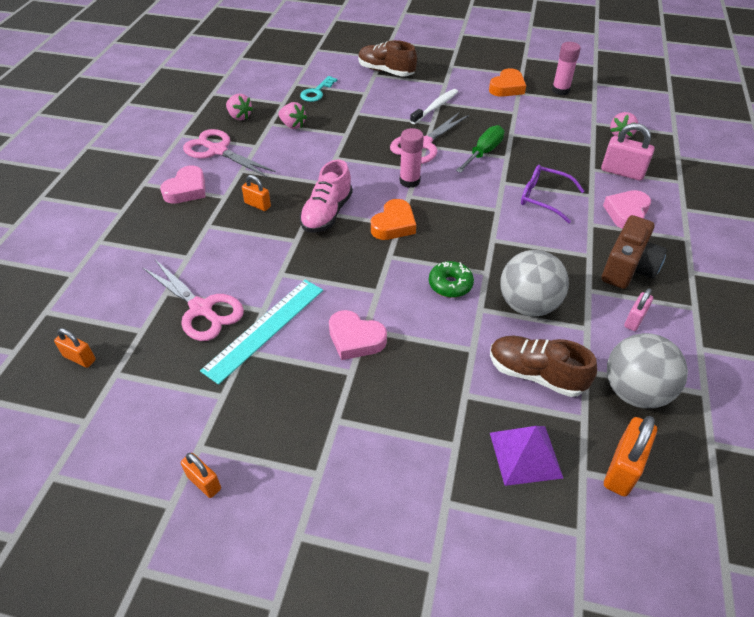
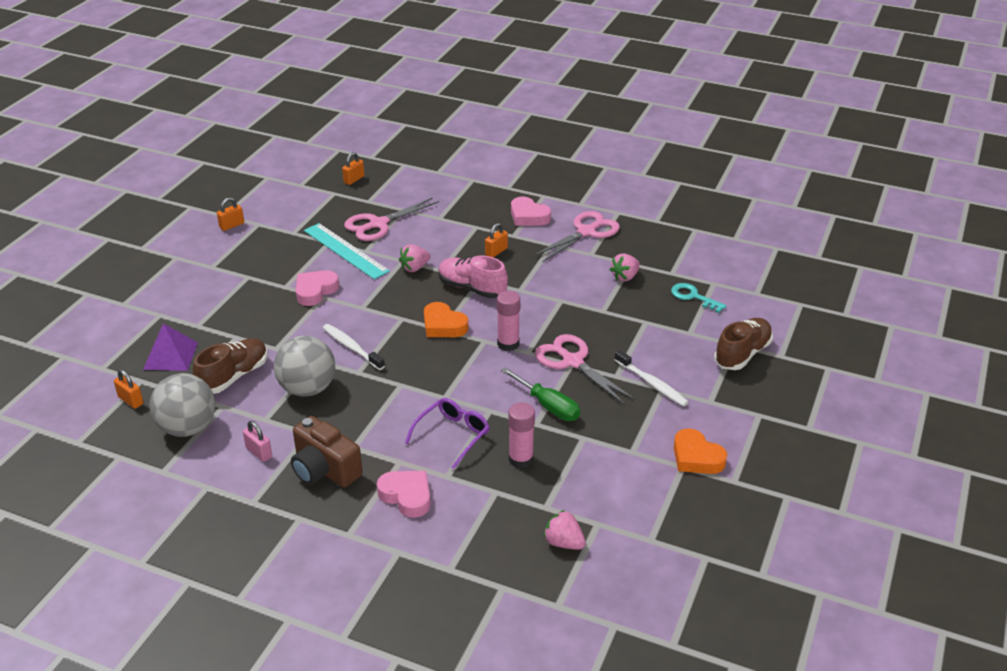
camera: 100 degrees right, 10 degrees down
(239, 116) = (646, 245): pink strawberry -> pink strawberry (414, 268)
(450, 284) = (352, 347): green donut -> white toothbrush
(560, 90) = (685, 511): pink glue stick -> pink glue stick (521, 459)
(622, 172) = (482, 517): pink padlock -> none
(622, 468) = (131, 400): orange padlock -> orange padlock, size x0.62

